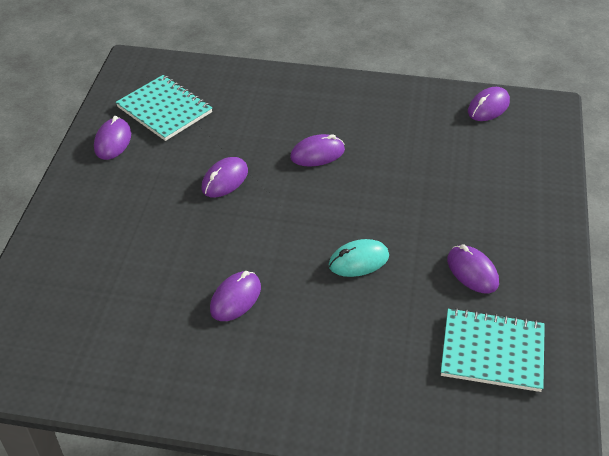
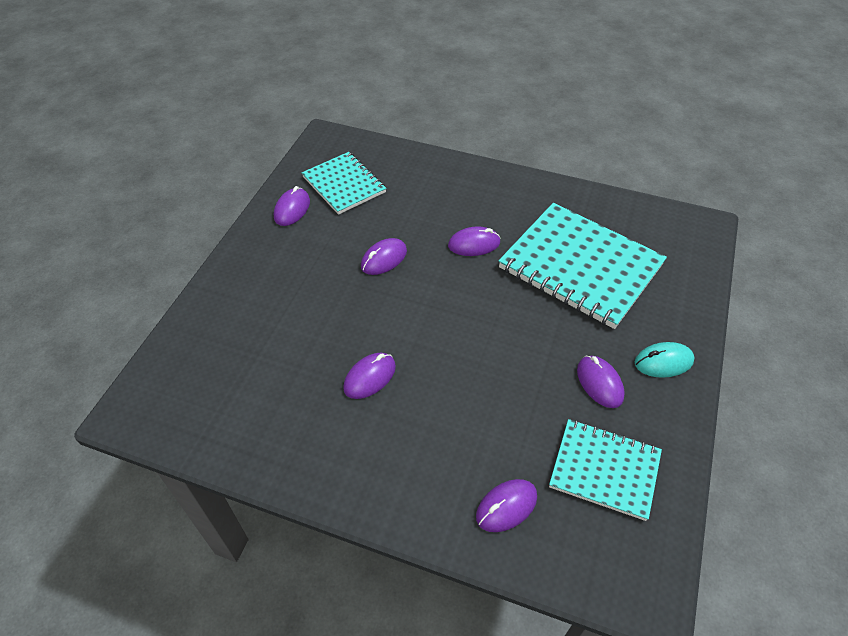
camera: 10 degrees right, 5 degrees up
(358, 261) = (492, 356): turquoise mouse -> turquoise mouse (663, 362)
(431, 162) = (580, 267): none -> turquoise notebook
(488, 107) = (645, 218): purple mouse -> purple mouse (506, 506)

